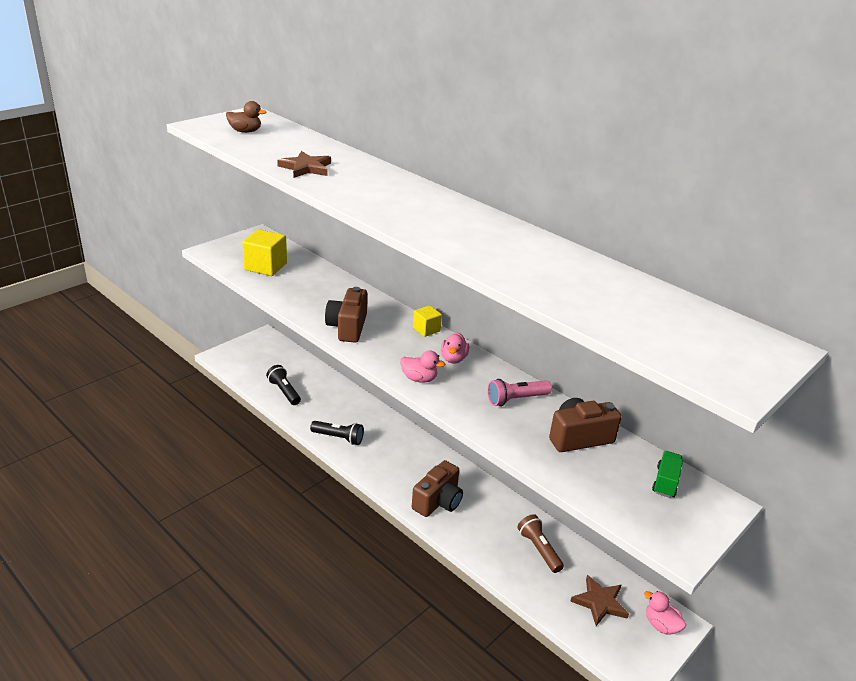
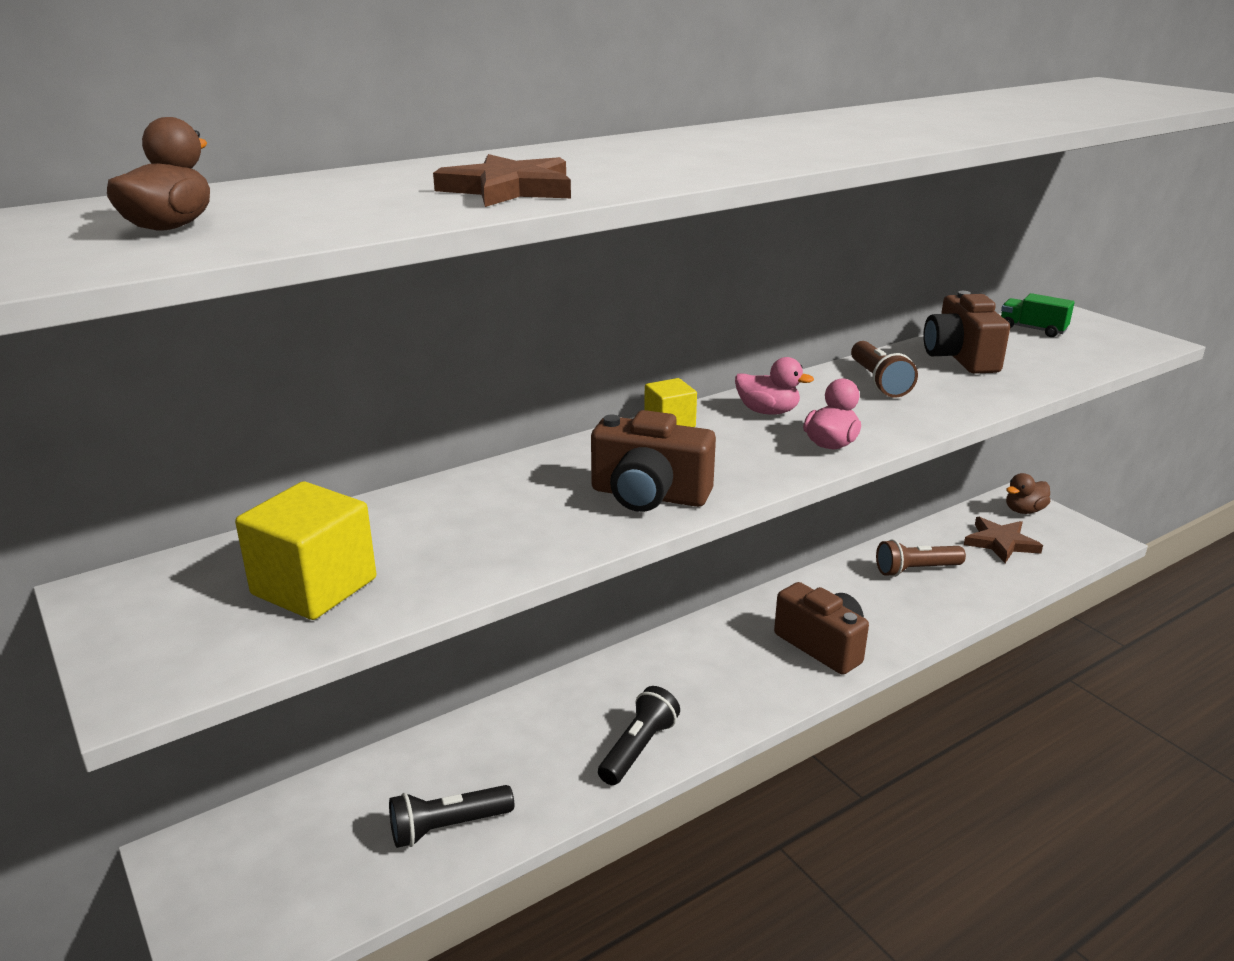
camera: 75 degrees left, 5 degrees down
(516, 399) = (879, 382): pink flashlight -> brown flashlight
(661, 625) = (1024, 510): pink duck -> brown duck

